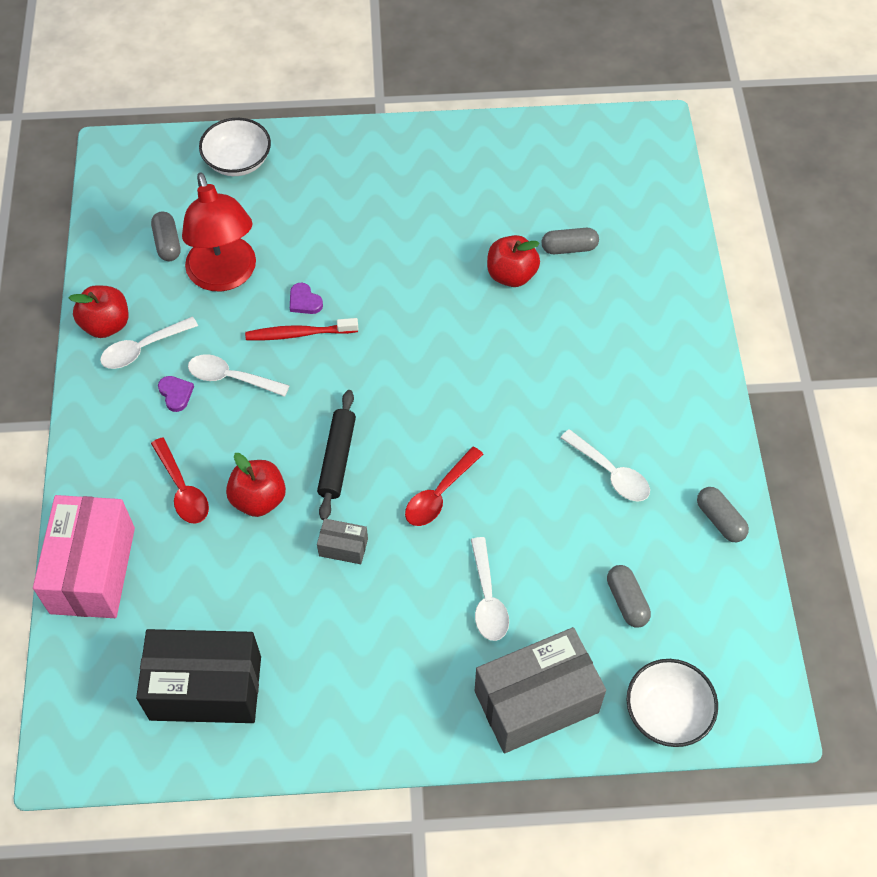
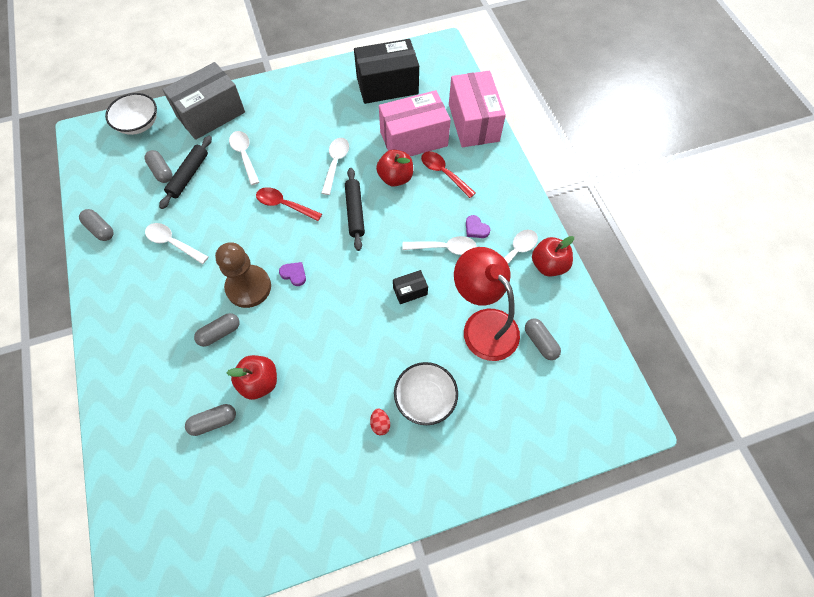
camera: 165 degrees right, 5 degrees up
(203, 562) = (414, 139): none -> pink box
(238, 161) = (522, 441): white bowl -> white bowl (425, 398)
(299, 334) = (410, 291): red toothbrush -> black box
(304, 301) = (415, 318): purple heart -> purple heart (294, 274)
(343, 547) = (335, 163): grey box -> white spoon
(383, 207) = (380, 424): none -> red egg
(439, 495) = (284, 205): red spoon -> red spoon turned 90 degrees counterclockwise
(509, 386) = (248, 287): none -> brown pawn
(553, 338) = (220, 333): none -> grey capsule
(582, 582) = (189, 175): none -> black rolling pin

